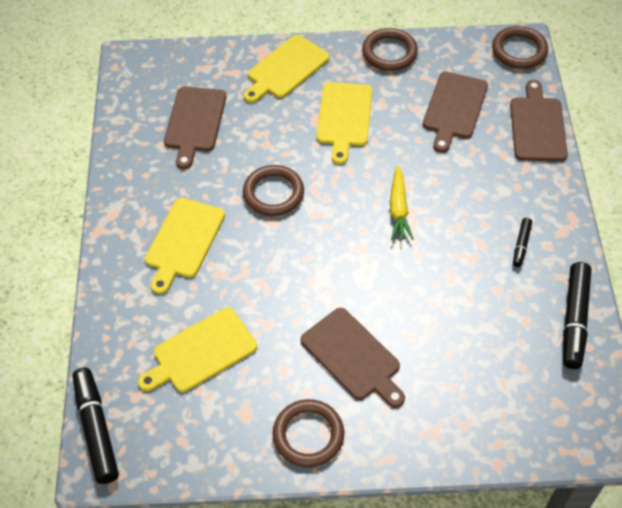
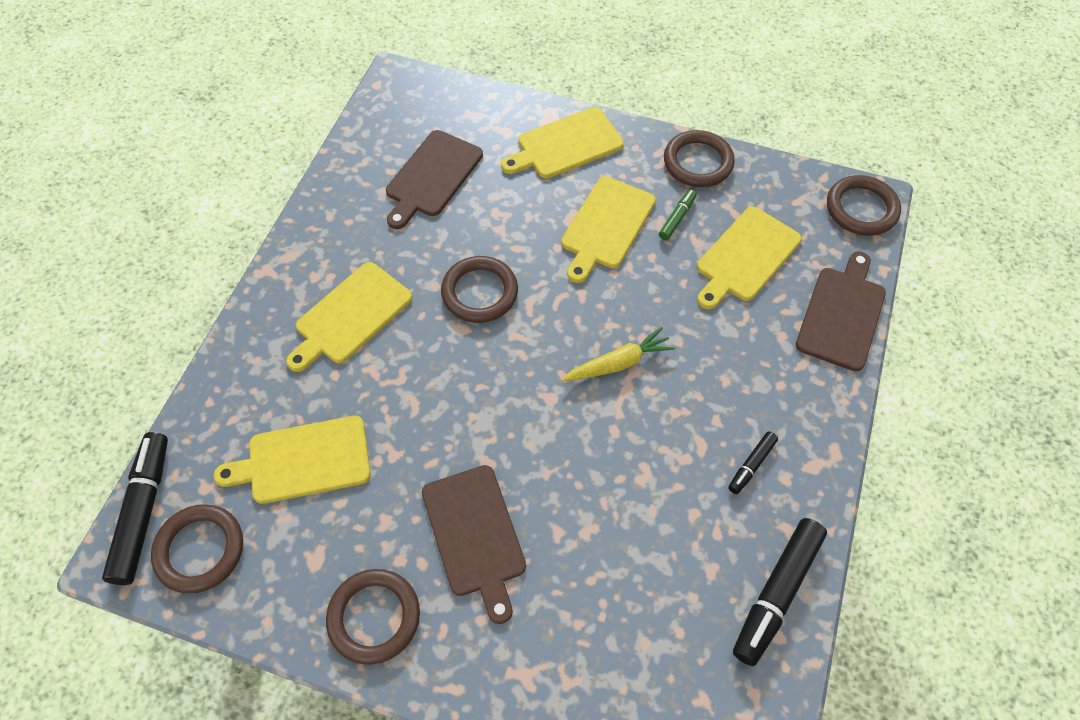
camera: 20 degrees right, 5 degrees up
(155, 439) = (200, 550): none -> brown ring
(393, 96) = (677, 218): none -> green marker
(398, 209) = (618, 363): yellow carrot -> yellow carrot turned 135 degrees counterclockwise
(454, 108) = (745, 257): brown cutting board -> yellow cutting board

